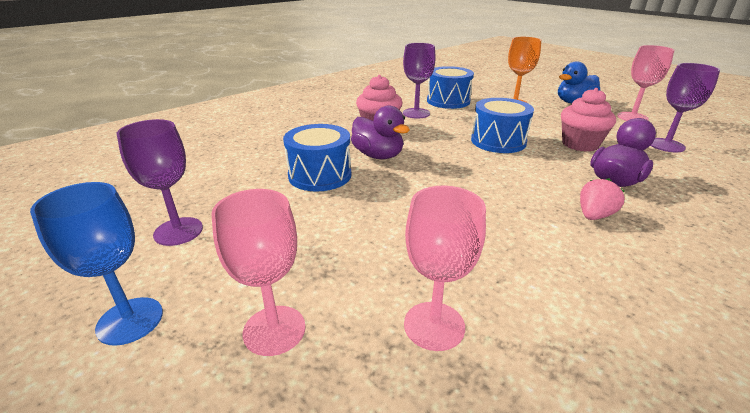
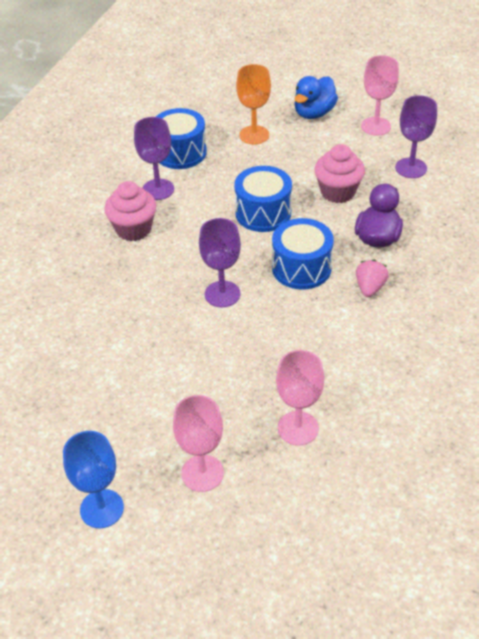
camera: 25 degrees left, 15 degrees up
(178, 231) = (57, 431): purple goblet -> purple goblet (222, 294)
(320, 175) = (125, 323): blue drum -> blue drum (301, 268)
(378, 155) = (161, 275): purple duck -> none

